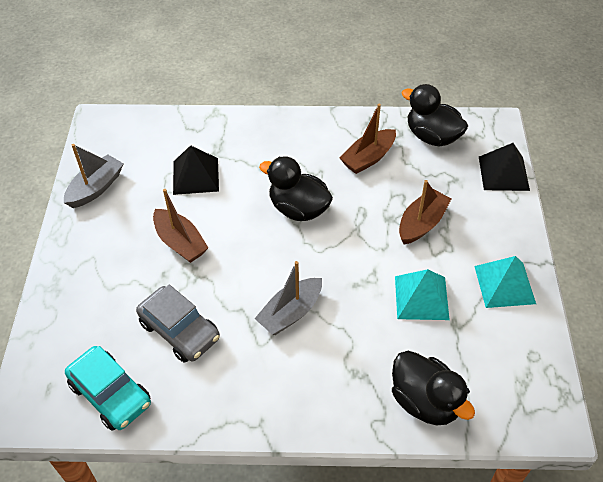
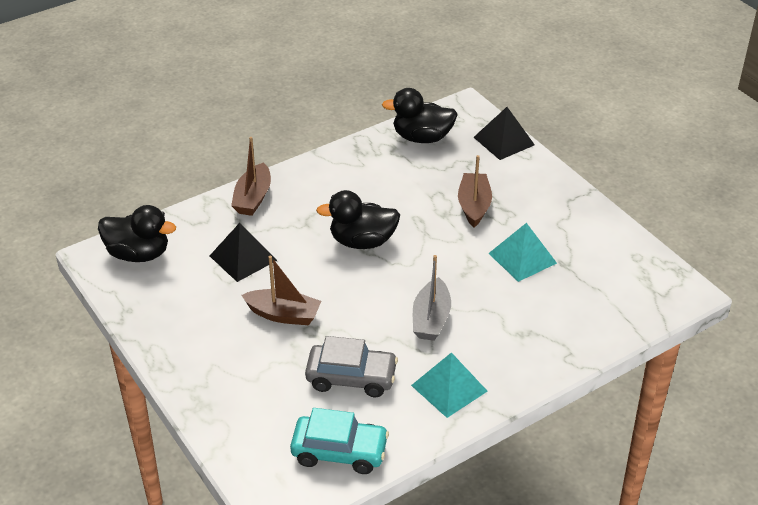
camera: 35 degrees left, 10 degrees down
(96, 188) = (155, 310): grey boat -> none
(368, 158) = (384, 177): brown boat -> brown boat (253, 198)
(425, 401) = (589, 325): black duck -> black duck (138, 254)
(504, 284) = (575, 219): turquoise pyramid -> turquoise pyramid (449, 388)

